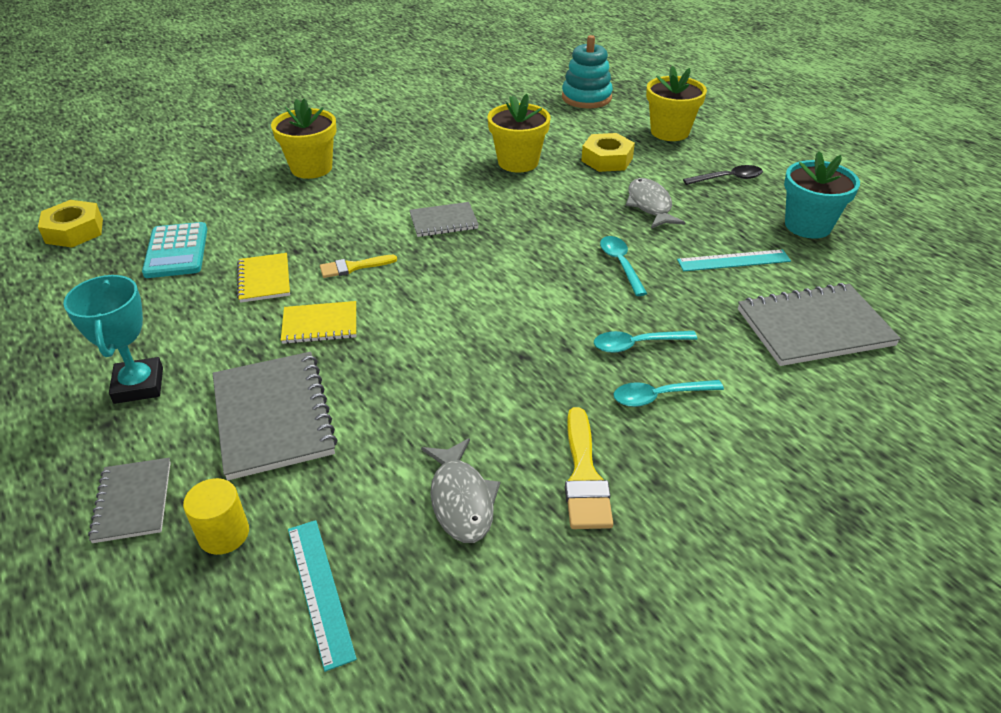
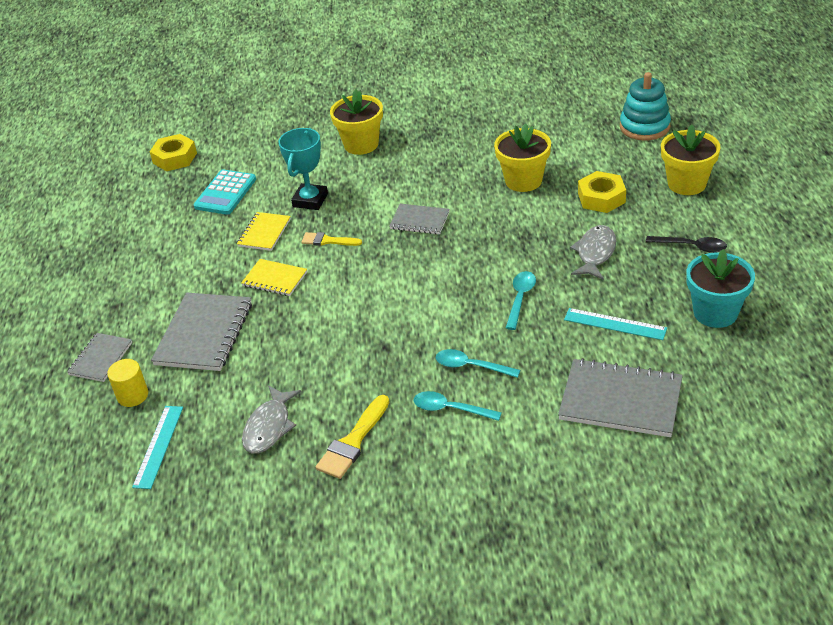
camera: 35 degrees right, 0 degrees up
(139, 385) = (145, 286): turquoise trophy -> turquoise trophy (310, 200)

